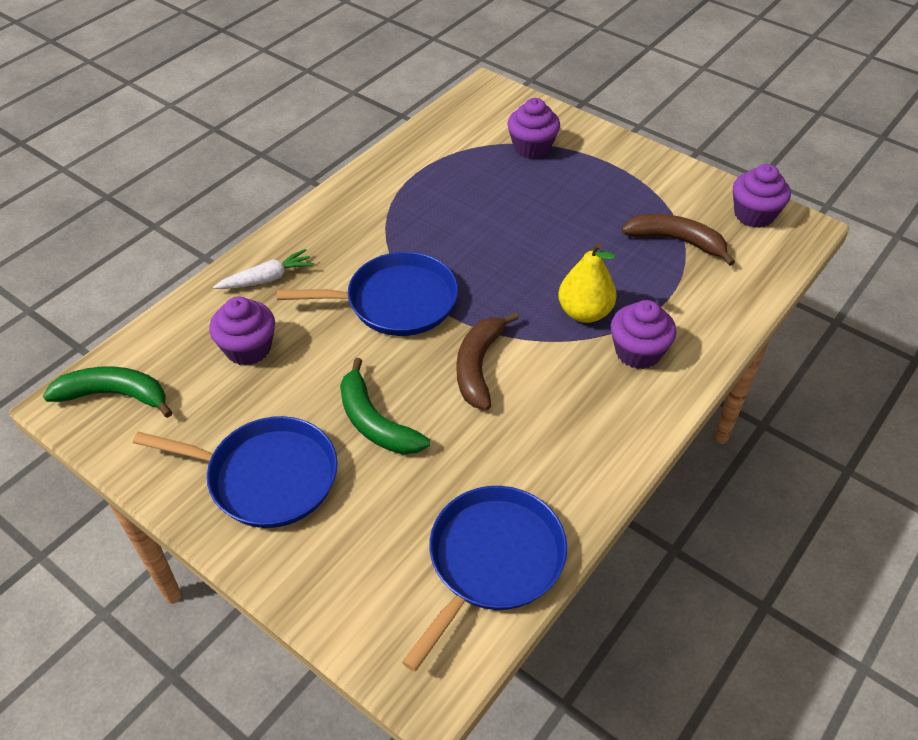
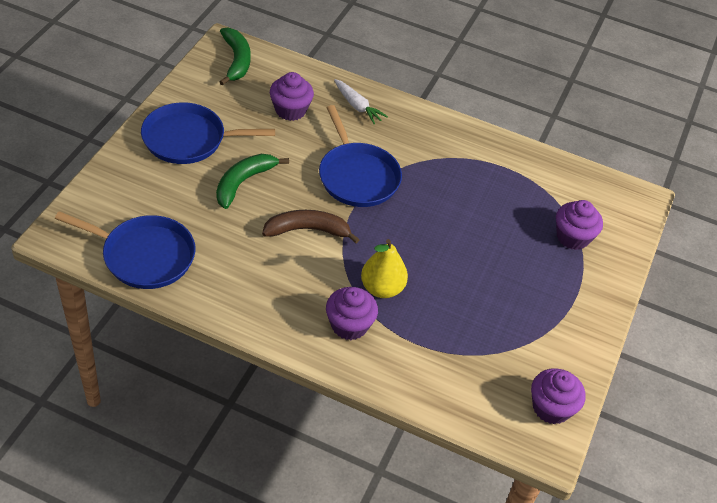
camera: 70 degrees right, 0 degrees up
(266, 477) = (189, 139): blue pan -> blue pan turned 90 degrees clockwise
(676, 241) = (490, 347): brown banana -> none

